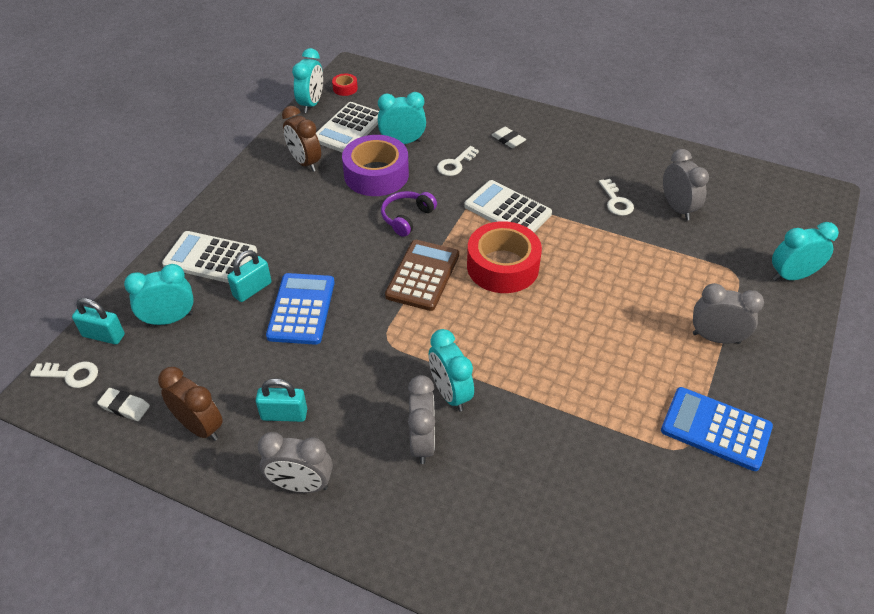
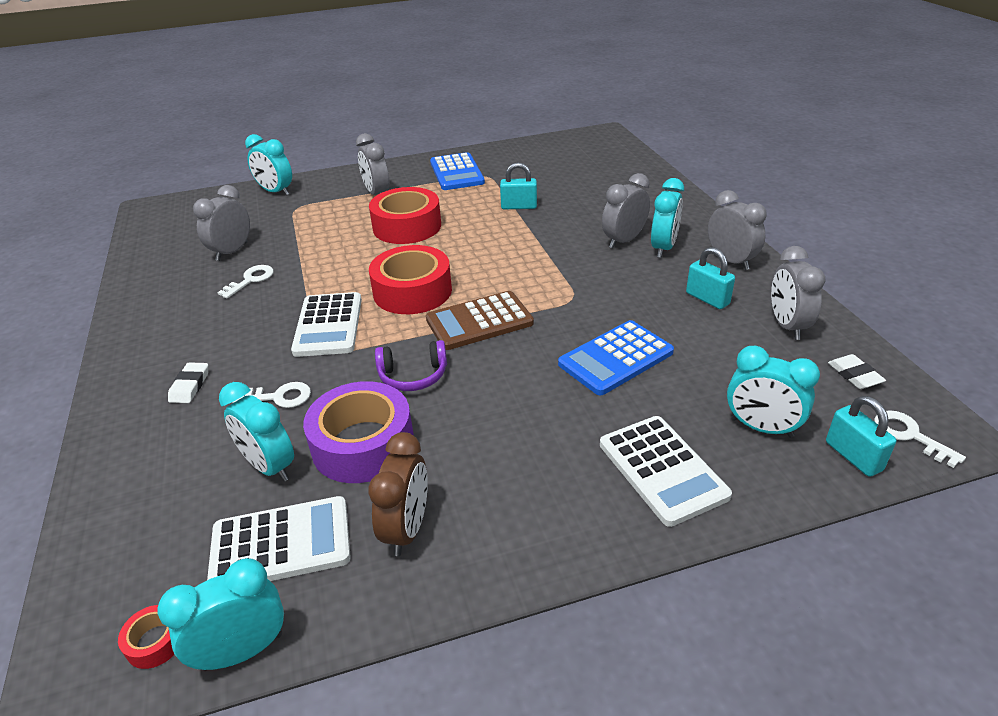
camera: 130 degrees left, 10 degrees down
(200, 427) = (787, 326): brown clock -> grey clock
(252, 289) = (645, 404): turquoise padlock -> turquoise padlock (519, 206)
(450, 393) = (572, 250): turquoise clock -> turquoise clock (663, 248)
(617, 320) = (407, 226): none -> red tape

